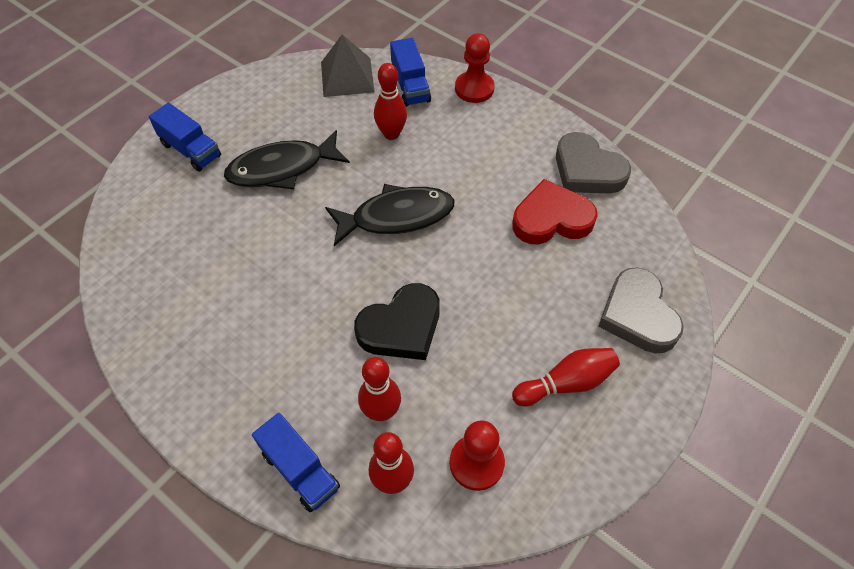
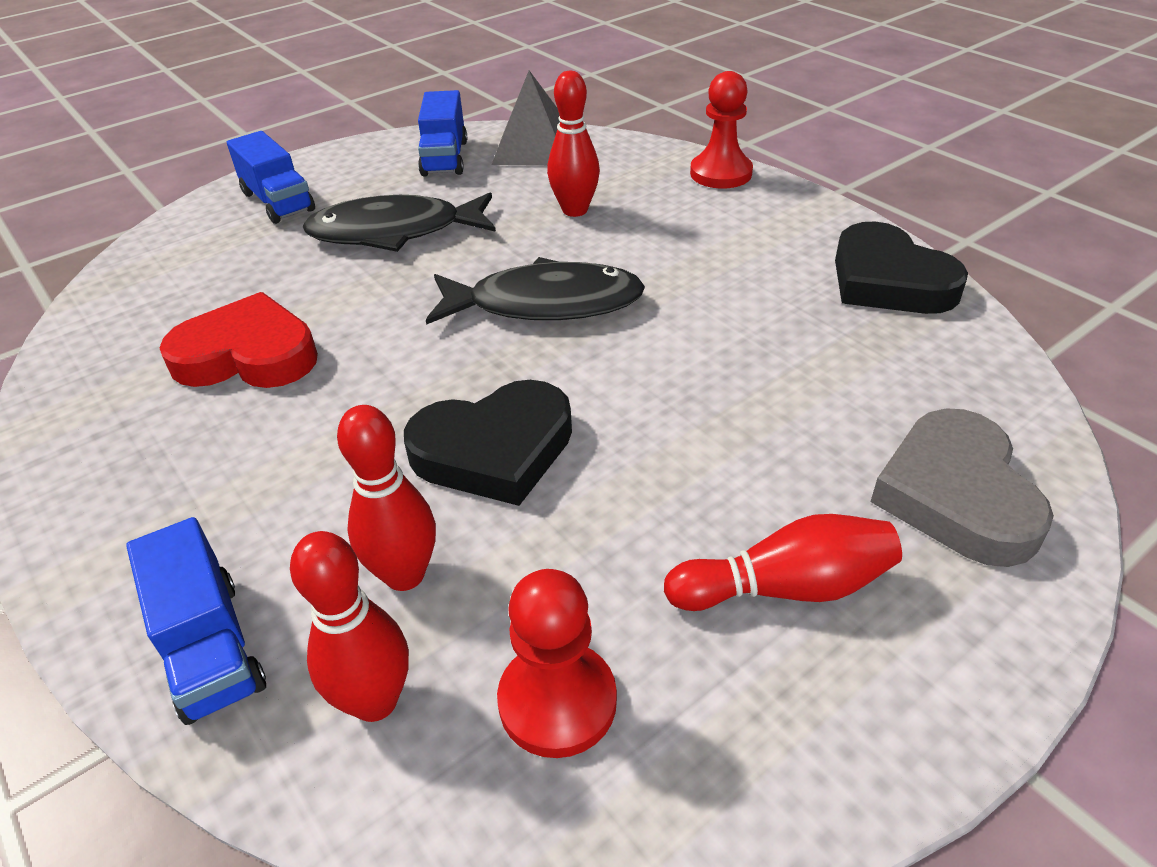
camera: 15 degrees right, 15 degrees down
(410, 86) = (623, 164): blue truck -> blue truck (445, 158)
(551, 219) = (810, 335): red heart -> red heart (248, 355)
(587, 170) = (888, 280): grey heart -> black heart

